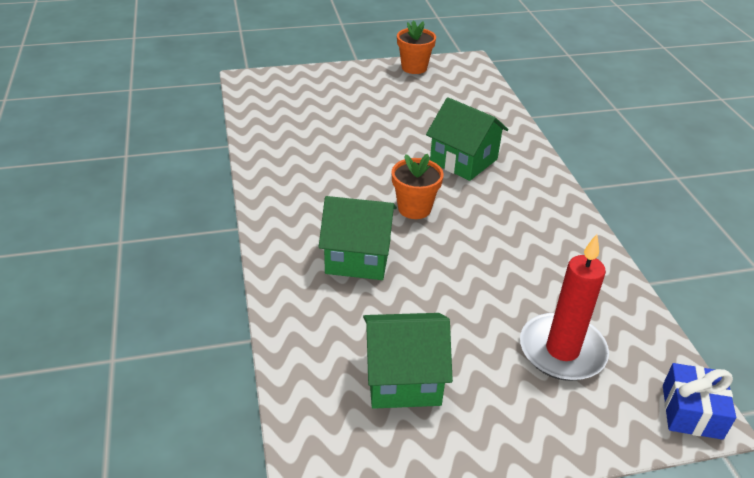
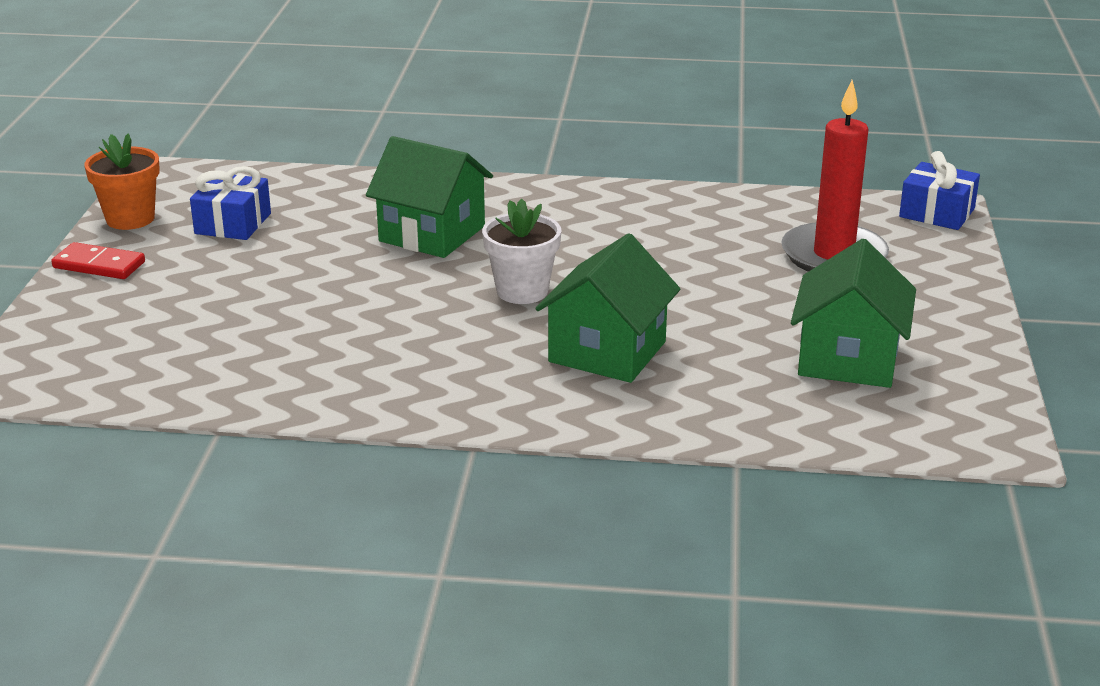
camera: 70 degrees left, 10 degrees down
(362, 73) = (99, 265): none -> red domino
(414, 208) = (522, 291): orange flower pot -> white flower pot
(429, 96) = (233, 223): none -> blue gift
(463, 160) = (432, 234): green house -> green house turned 60 degrees clockwise

